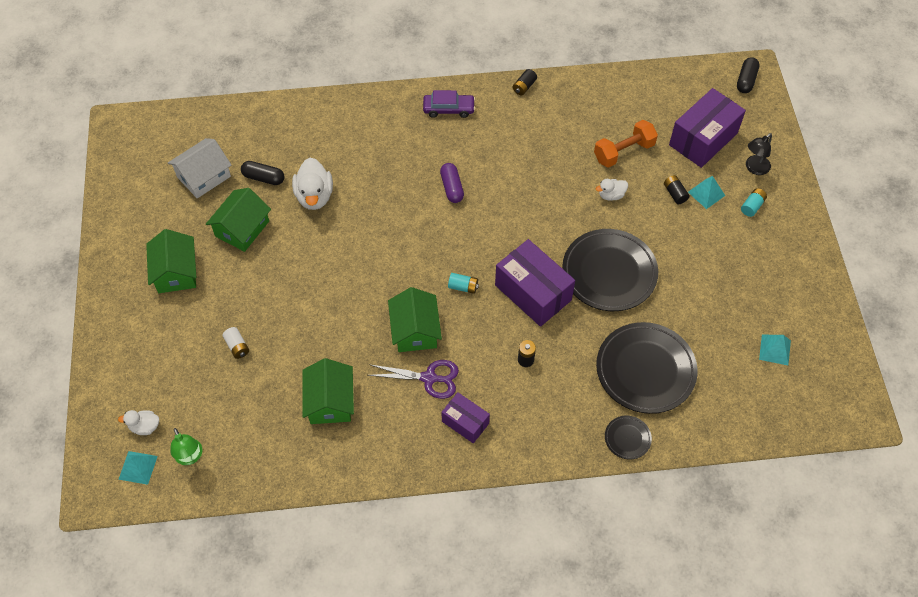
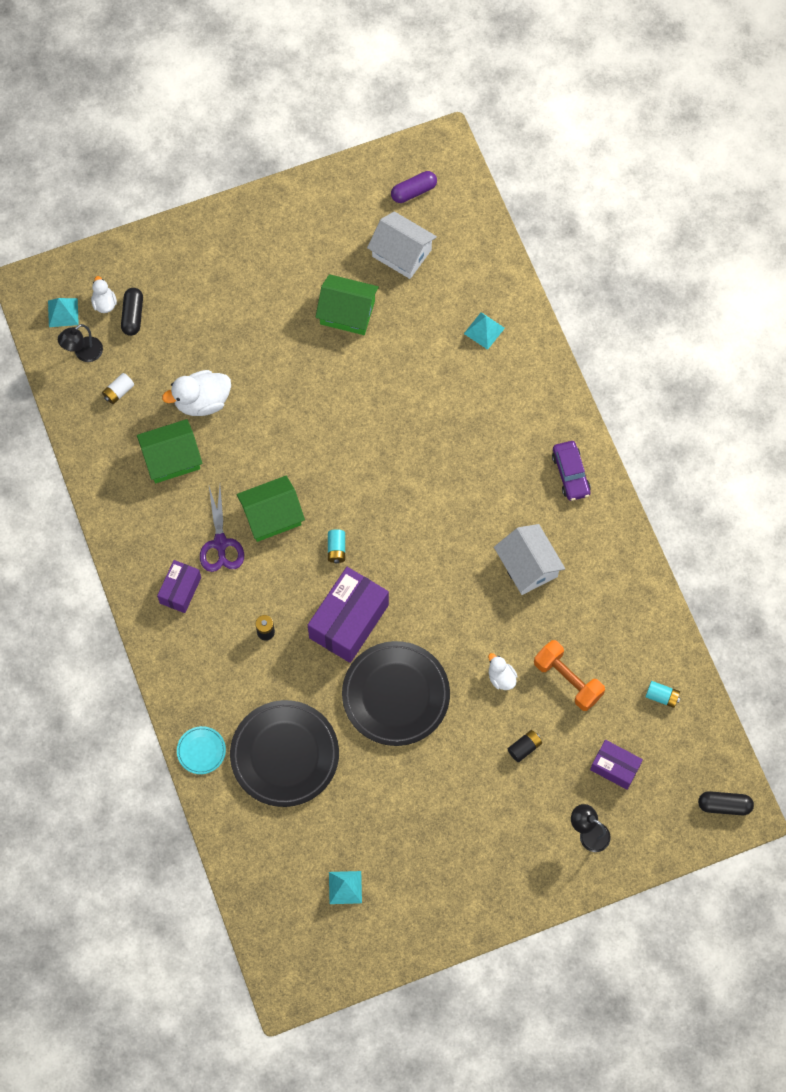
camera: 75 degrees right, 10 degrees up
(176, 272) = (278, 269): green house -> none
(190, 457) = (83, 353): green lamp -> black lamp
(237, 346) = (209, 354): white battery -> white battery (118, 392)
(263, 178) = (417, 312): black capsule -> black capsule (133, 315)
(314, 196) = (408, 369): white duck -> white duck (202, 401)
(452, 187) = (461, 505): purple capsule -> purple capsule (413, 191)
(519, 155) = (528, 566): none -> white house
(524, 87) = (630, 548): black battery -> none
(627, 438) = (201, 751): black plate -> turquoise plate
(703, 139) = (615, 767): purple box -> purple box, size x0.57
(706, 193) = (535, 783): turquoise pyramid -> turquoise pyramid (484, 330)
(752, 206) = (532, 838): turquoise battery -> turquoise battery (662, 696)

